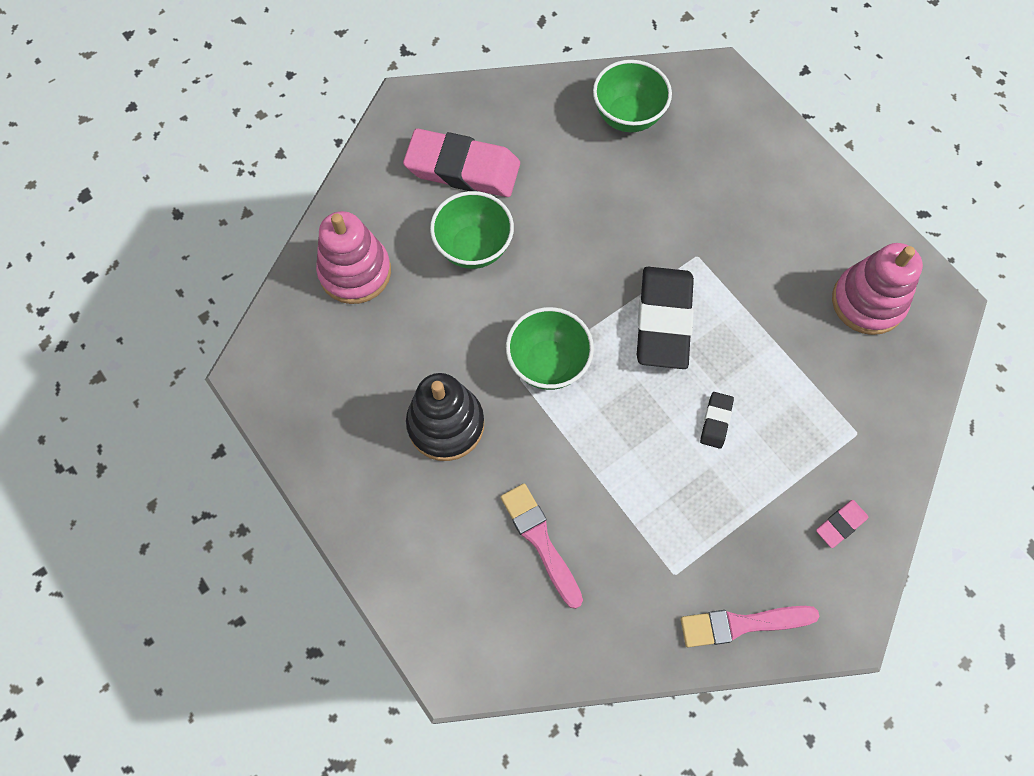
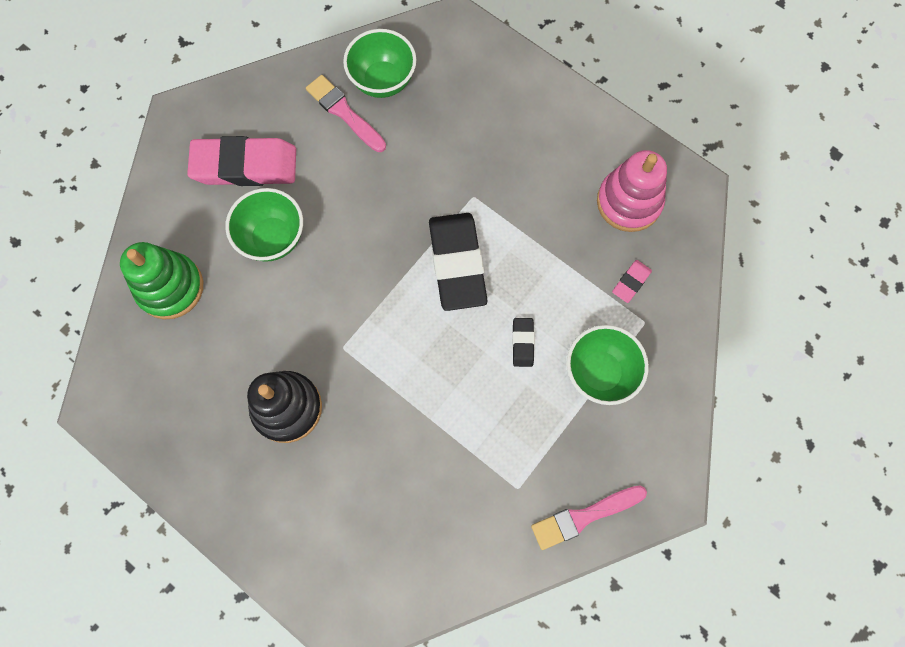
camera: 15 degrees left, 5 degrees up
(355, 272) = (170, 287): pink stacking toy -> green stacking toy
(540, 541) = (395, 490): pink brush -> pink brush (344, 112)
(548, 363) = (365, 328): green bowl -> green bowl (600, 372)
(840, 524) = (647, 407): pink eraser -> pink eraser (631, 282)

